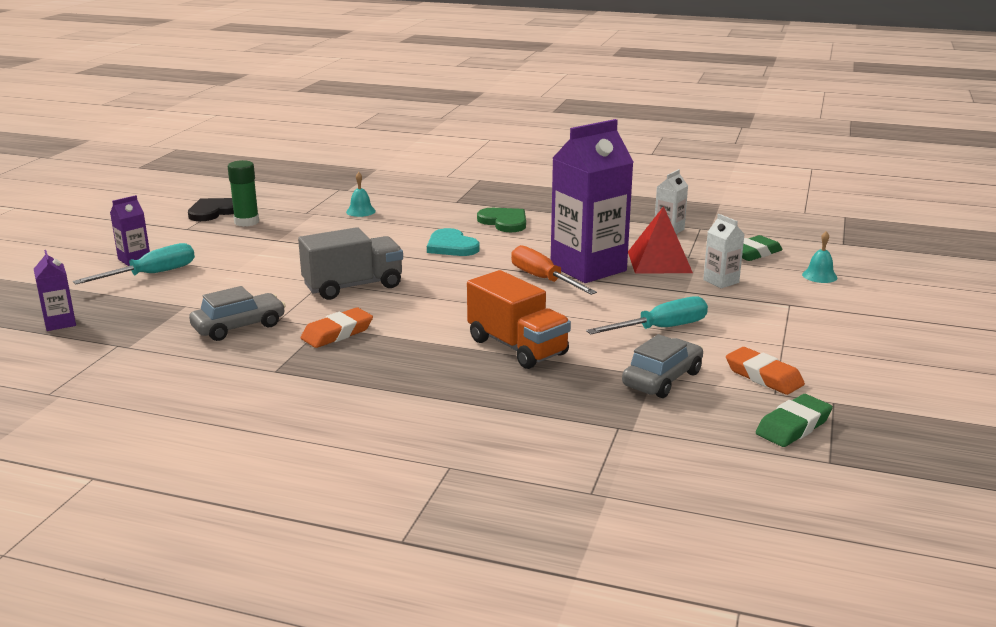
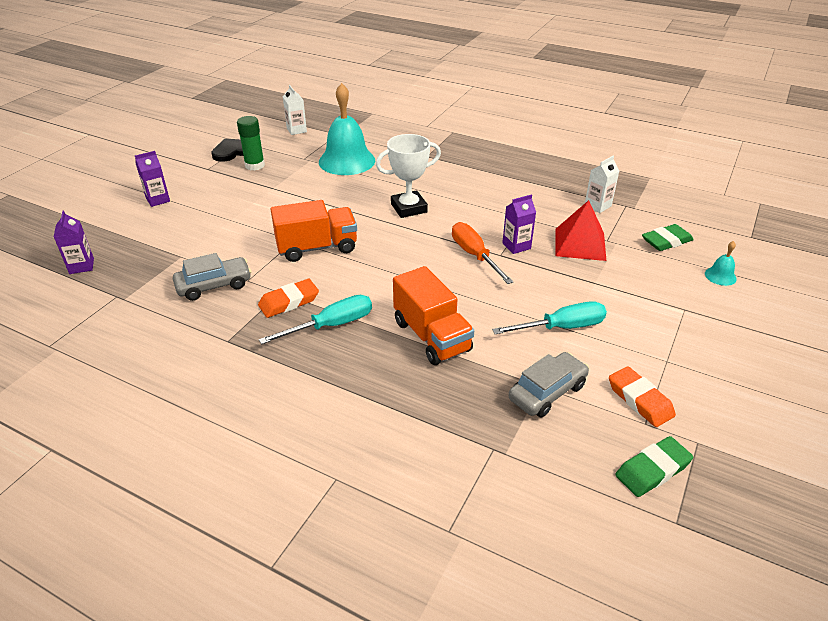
camera: 10 degrees right, 15 degrees up
(151, 274) = (165, 218): turquoise screwdriver -> turquoise screwdriver (331, 325)
(353, 286) = (317, 248): grey truck -> orange truck
(360, 211) = (347, 161): turquoise bell -> turquoise bell, size x2.38
(451, 246) = (409, 208): turquoise heart -> white trophy
(504, 222) = (460, 183): green heart -> none
(588, 268) = (516, 246): purple carton -> purple carton, size x0.45
(721, 281) = (629, 274): white carton -> white carton (296, 130)

